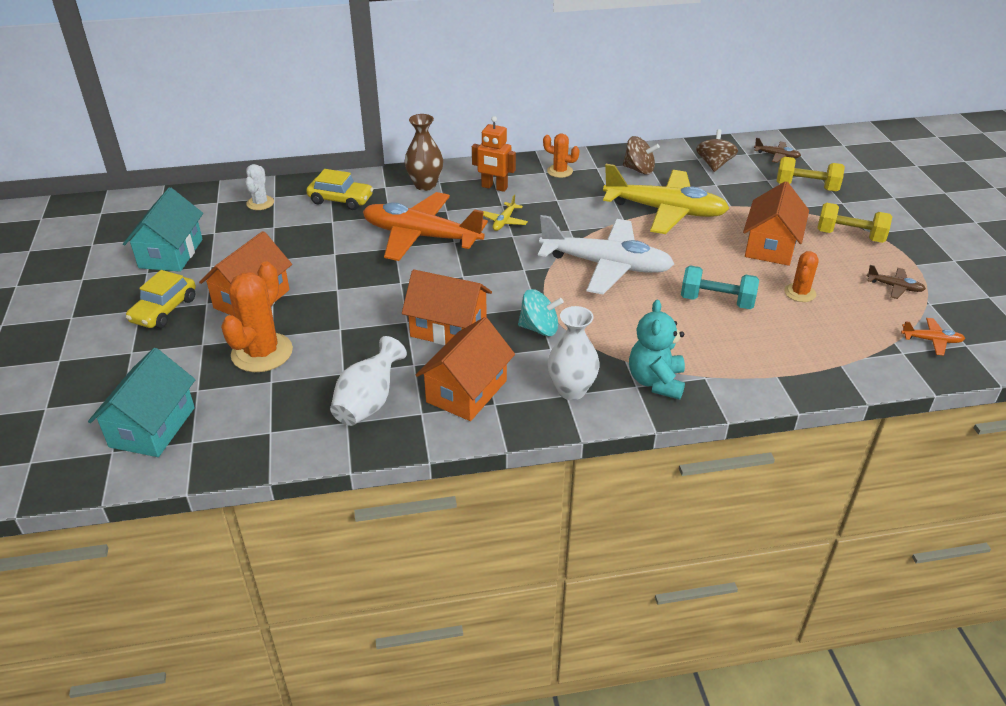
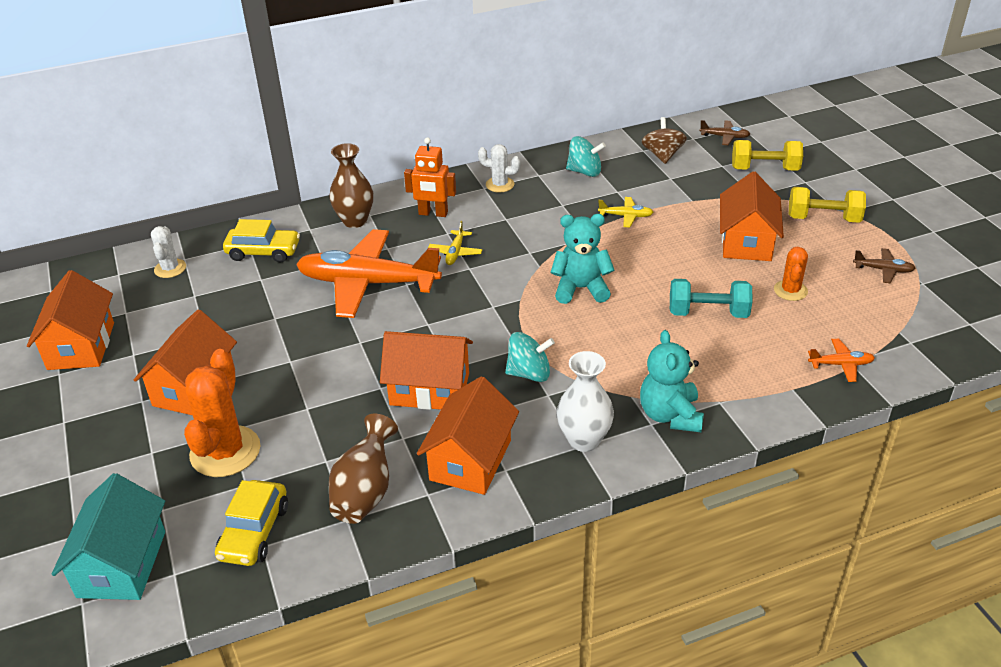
camera: 10 degrees left, 0 degrees up
(164, 310) = (94, 417): yellow car -> yellow car (254, 532)
(171, 253) = (81, 346): turquoise house -> orange house
(368, 403) = (365, 492): white vase -> brown vase
(560, 171) = (500, 185): orange cactus -> white cactus
(606, 265) = (581, 289): white plane -> turquoise teddy bear
(639, 170) = (584, 172): brown spinning top -> turquoise spinning top
(665, 211) = (626, 216): yellow plane -> yellow plane, size x0.40
(931, 340) = (935, 324): orange plane -> orange plane (841, 364)

